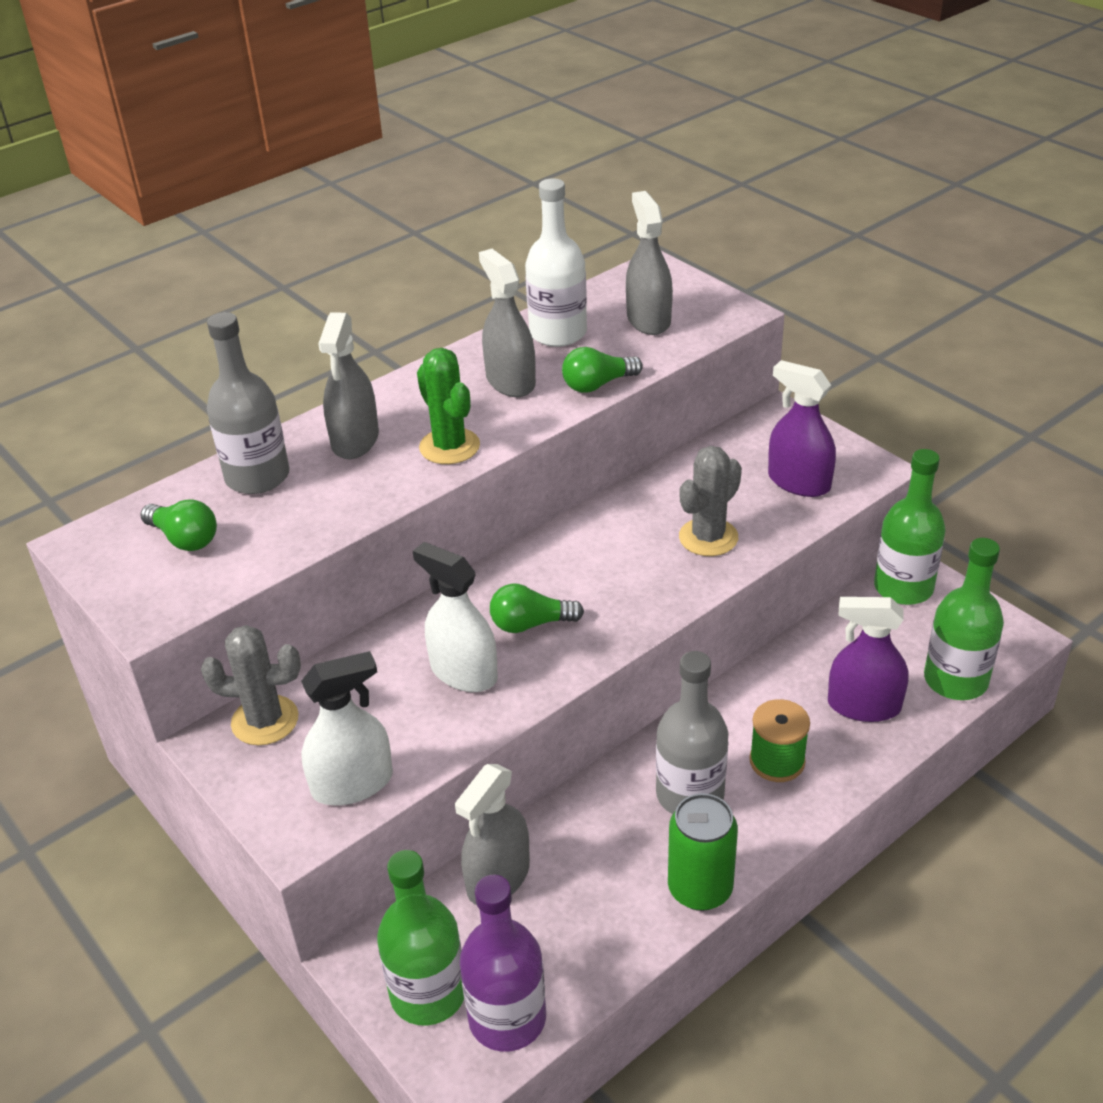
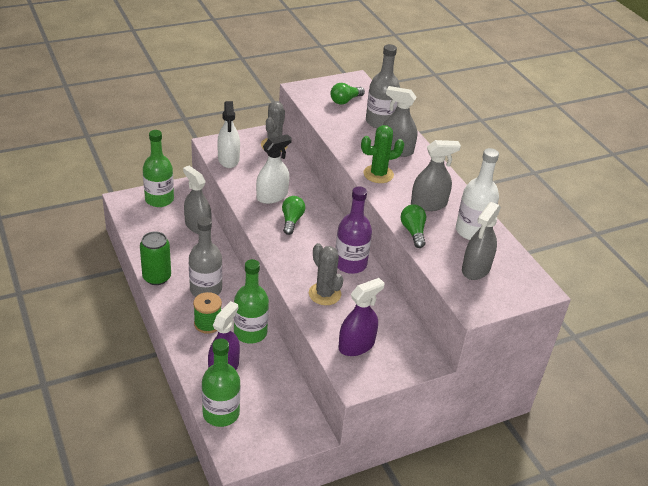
camera: 100 degrees right, 0 degrees up
(507, 1018) = (136, 214): purple bottle -> purple bottle (350, 264)
(648, 320) = (476, 269): grey spray bottle -> grey spray bottle turned 120 degrees clockwise
(903, 587) = (302, 423): green bottle -> green bottle (250, 332)

